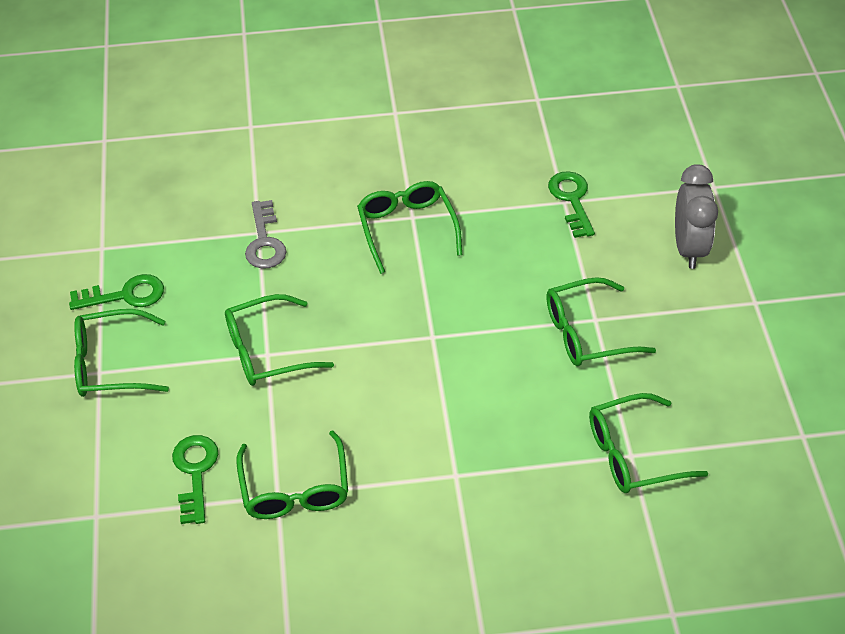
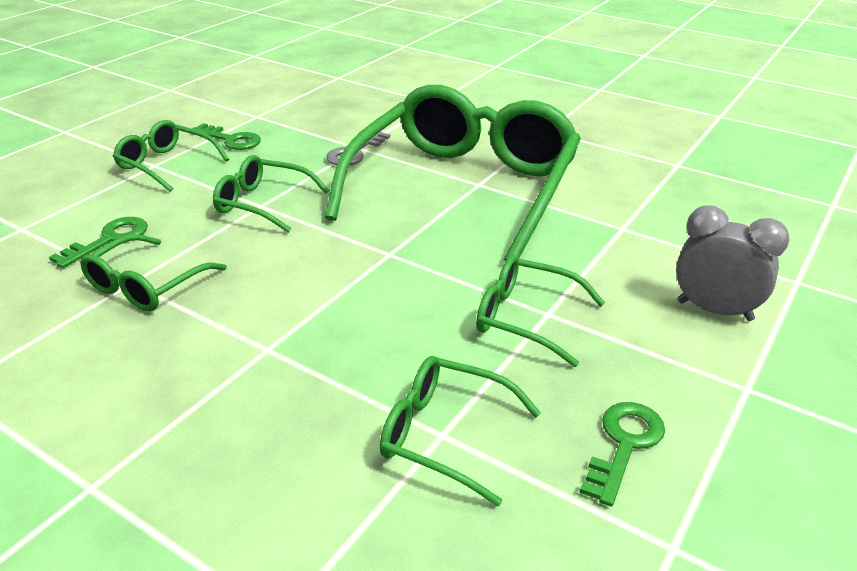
camera: 40 degrees right, 15 degrees down
(407, 228) = (464, 188): green glasses -> green glasses, size x2.26
(571, 200) = (630, 229): green key -> green key (624, 444)
(689, 248) = (714, 310): grey clock -> grey clock turned 105 degrees counterclockwise

